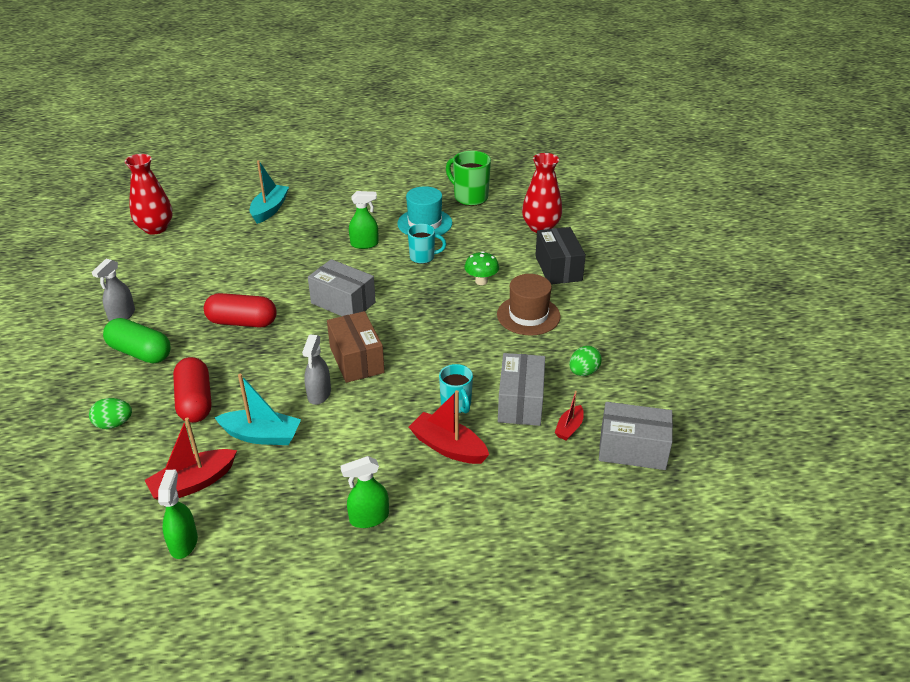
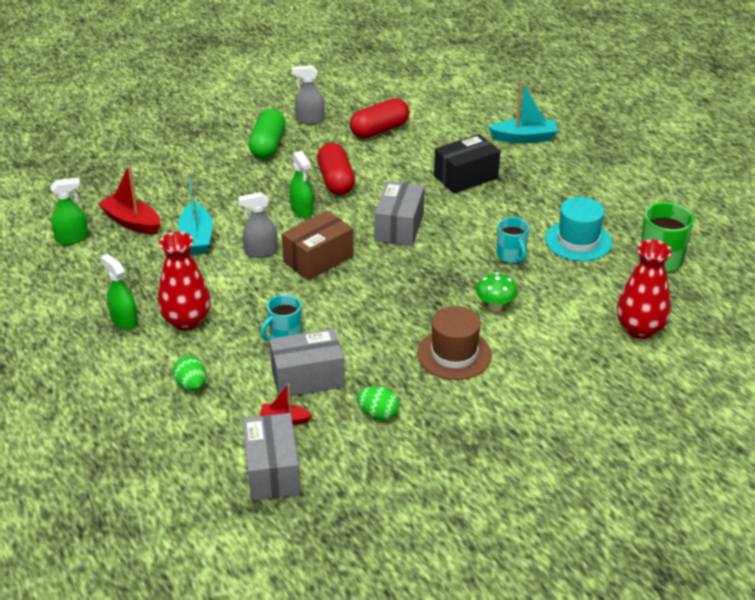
camera: 70 degrees right, 0 degrees up
(114, 424) = (180, 164): green egg -> green egg (191, 385)
(155, 228) = (444, 90): red vase -> red vase (186, 321)
(195, 401) = (222, 192): red capsule -> red capsule (379, 130)
(364, 244) = (507, 212): green spray bottle -> green spray bottle (302, 210)
(448, 447) = (224, 344): red boat -> none
(558, 268) = (561, 360): black box -> black box (466, 177)

